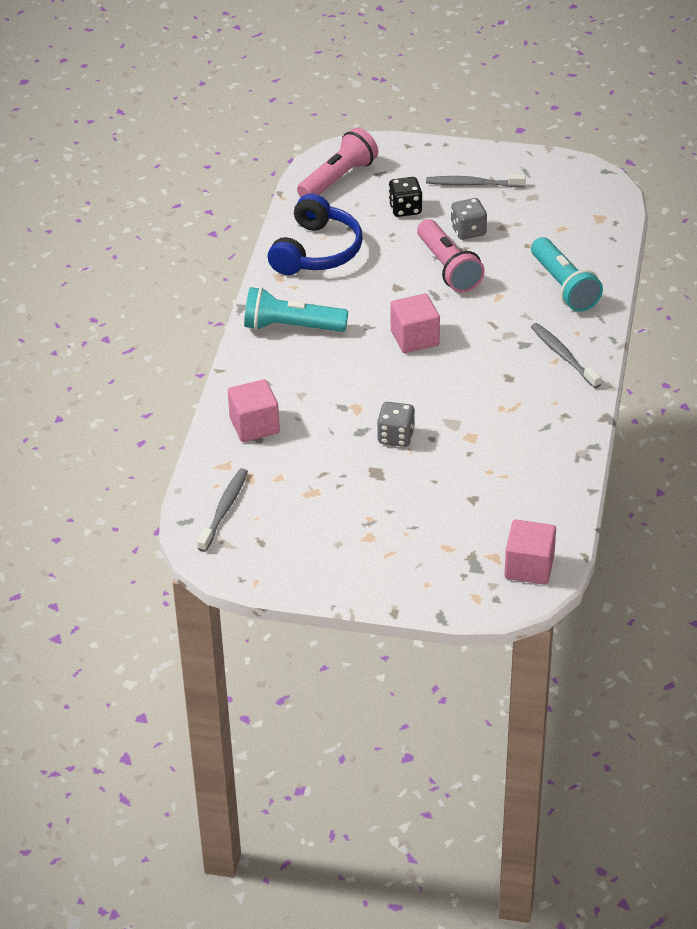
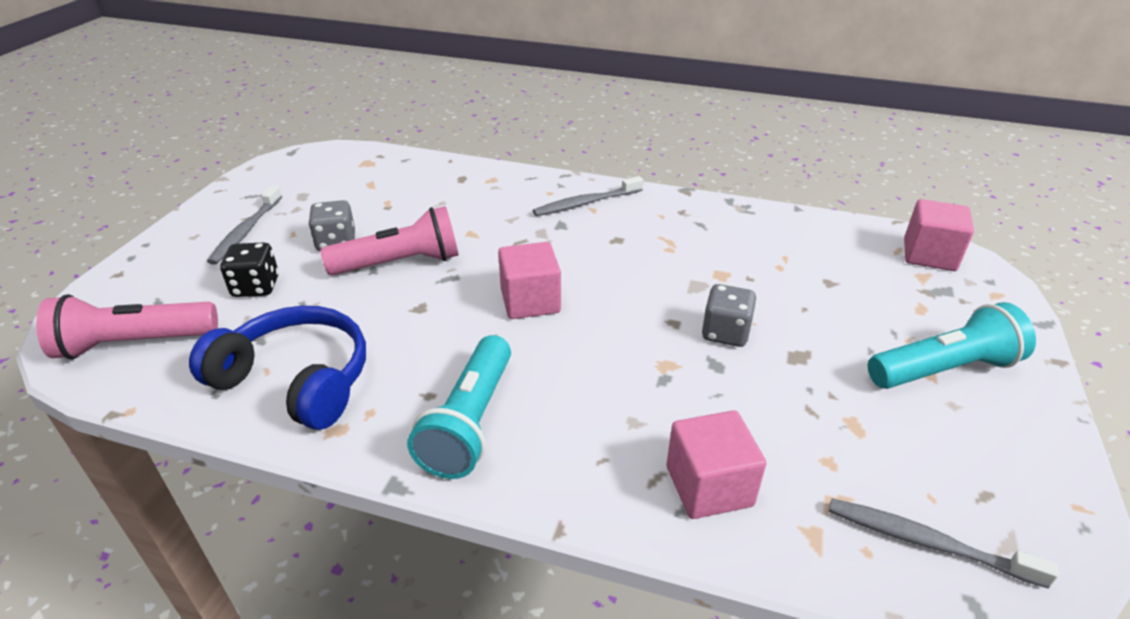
camera: 85 degrees left, 5 degrees down
(338, 178) = (134, 344): pink flashlight -> pink flashlight turned 60 degrees counterclockwise
(564, 286) = (471, 192): turquoise flashlight -> turquoise flashlight (943, 369)

